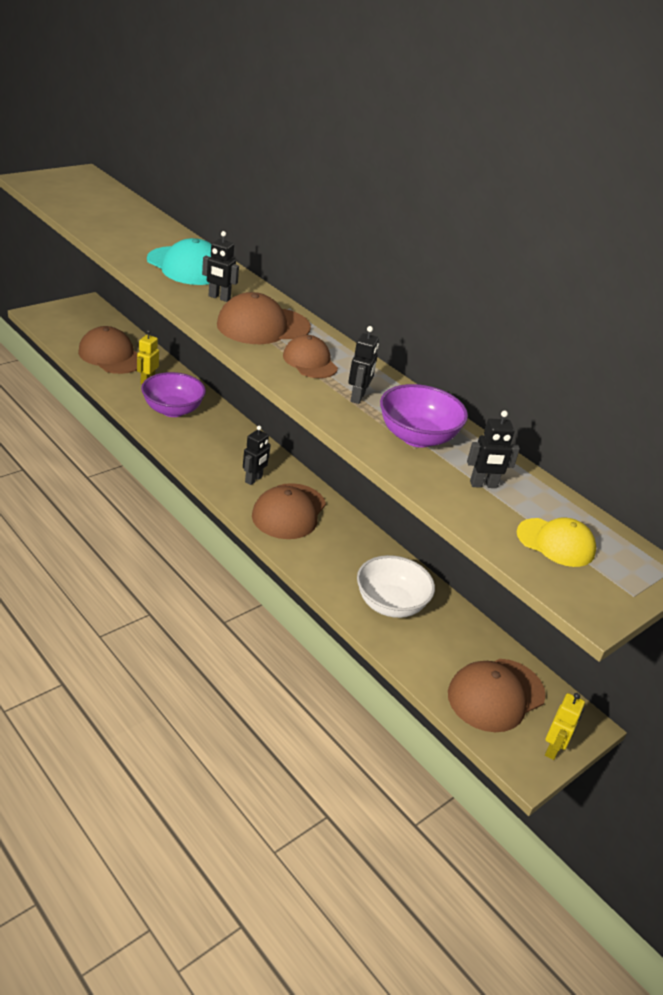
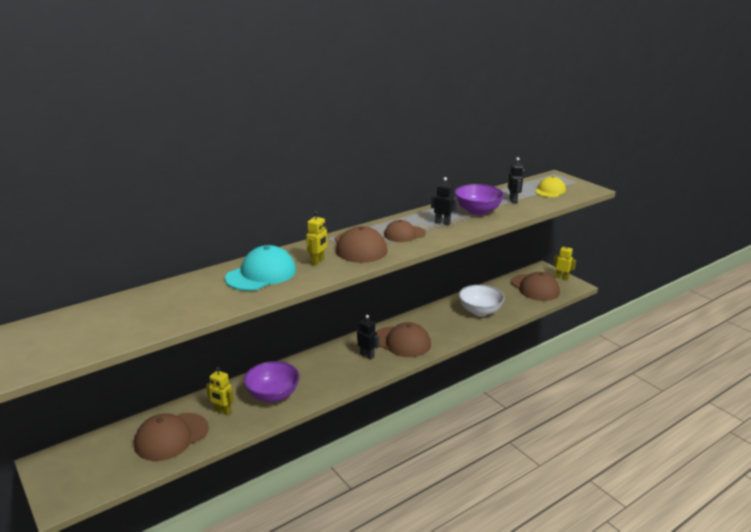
camera: 80 degrees left, 10 degrees down
(219, 298) = (317, 261): black robot -> yellow robot

